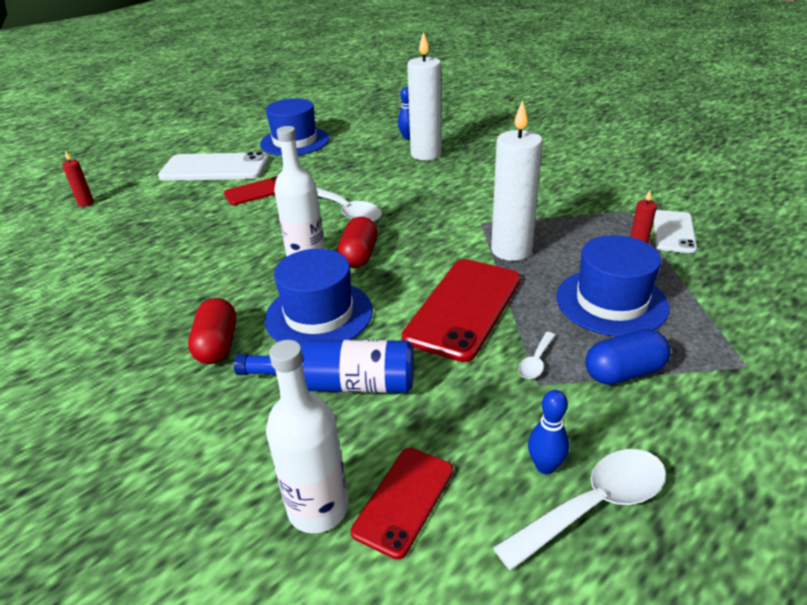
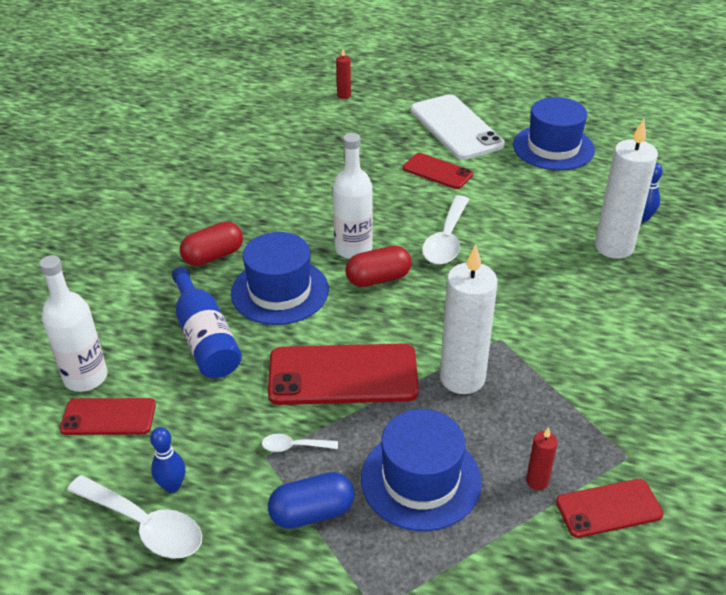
camera: 60 degrees right, 5 degrees up
(624, 372) = (312, 513): blue capsule -> blue capsule turned 60 degrees counterclockwise
(673, 232) = (608, 508): white phone -> red phone

